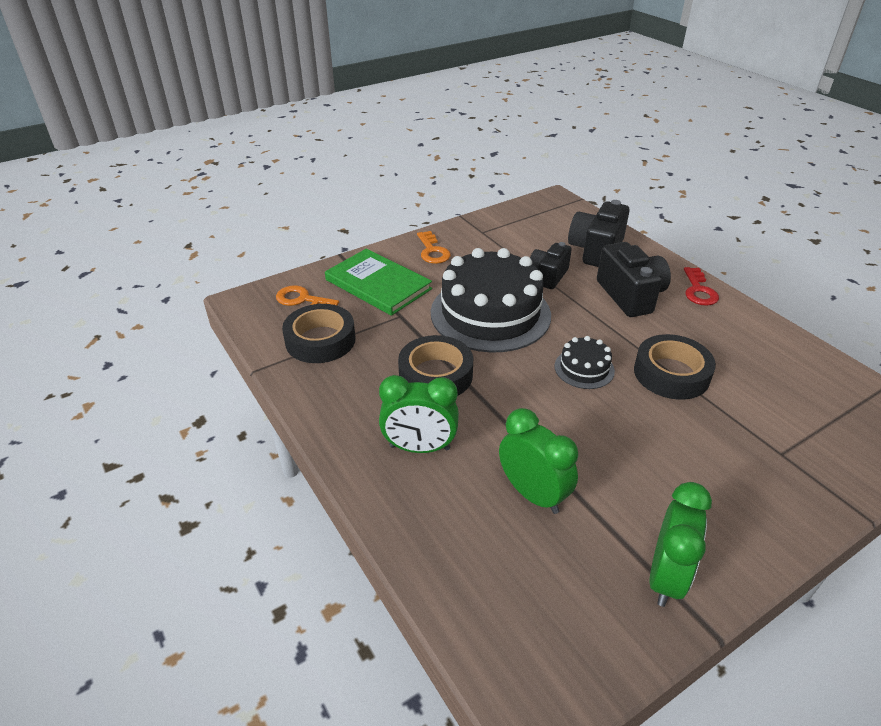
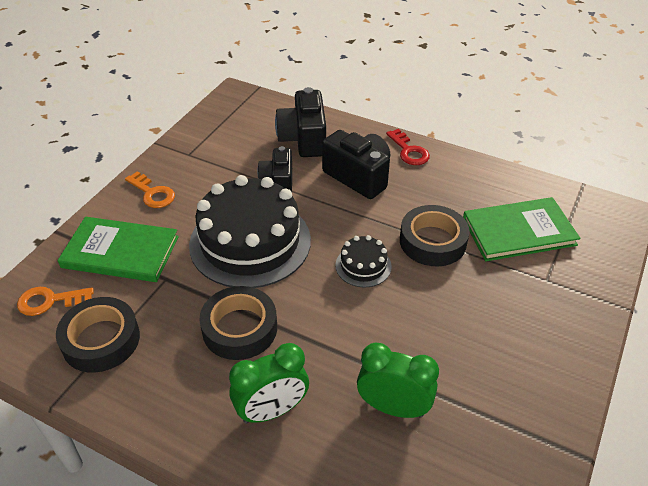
camera: 30 degrees left, 5 degrees up
(666, 577) = (529, 429): green clock -> none
(777, 399) = (519, 232): none -> green book

